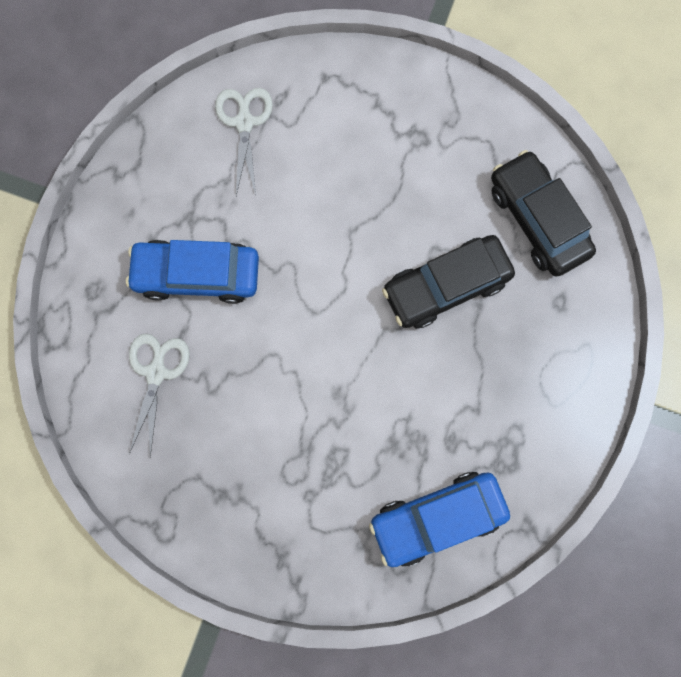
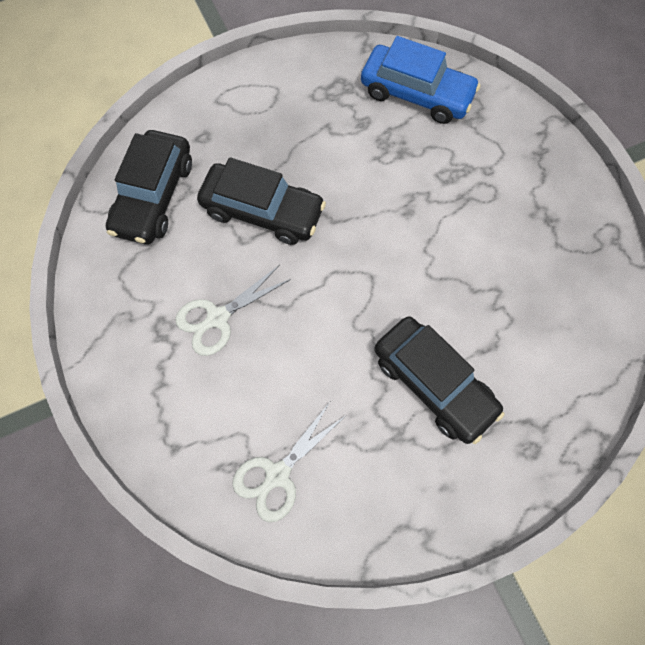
camera: 135 degrees left, 10 degrees down
(156, 372) = (529, 340): white scissors -> white scissors (217, 318)
(197, 274) = (433, 383): blue car -> black car

